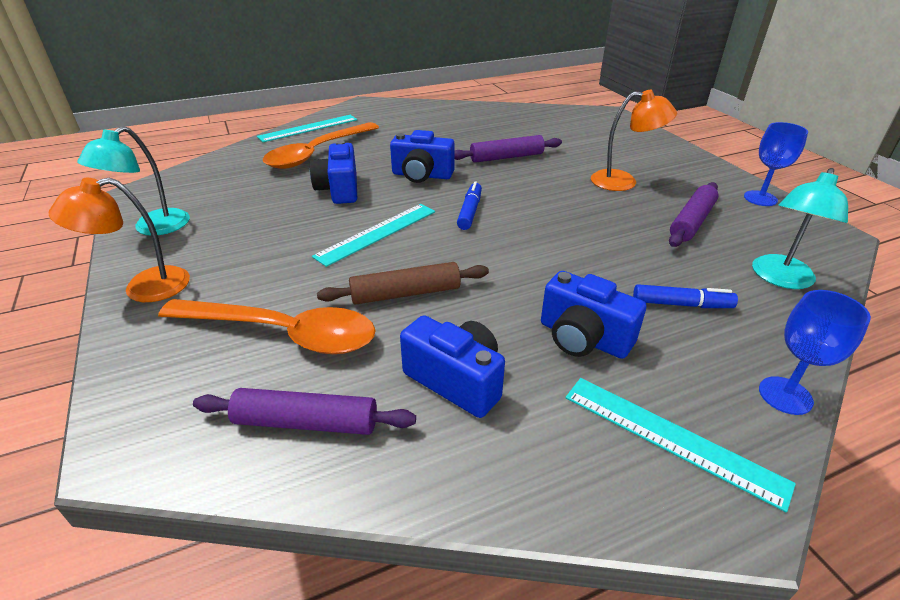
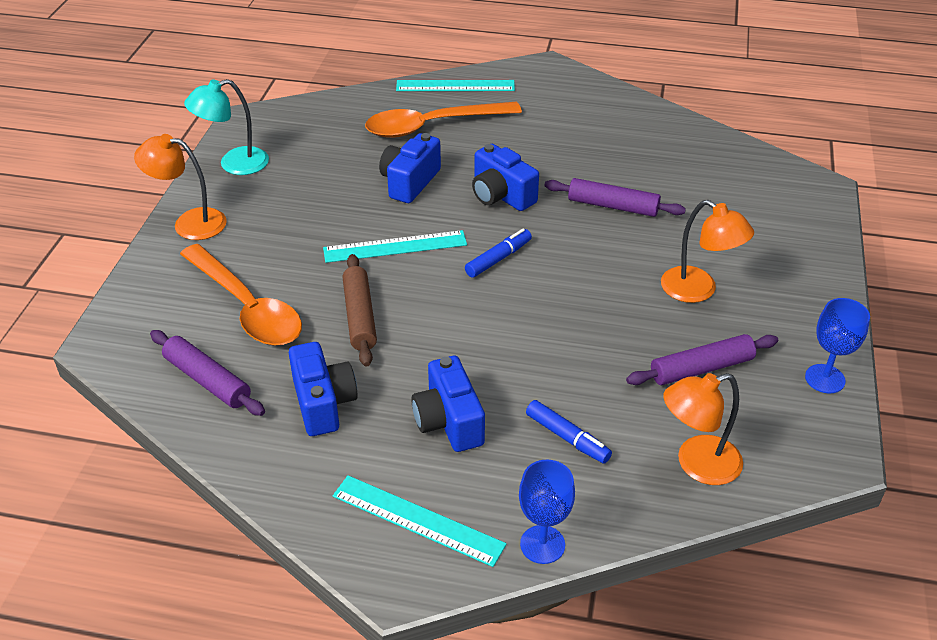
camera: 35 degrees right, 5 degrees up
(405, 293) = (359, 316): brown rolling pin -> brown rolling pin turned 60 degrees clockwise
(671, 438) = (418, 519): turquoise ruler -> turquoise ruler turned 45 degrees counterclockwise
(780, 279) = (697, 464): turquoise lamp -> orange lamp

